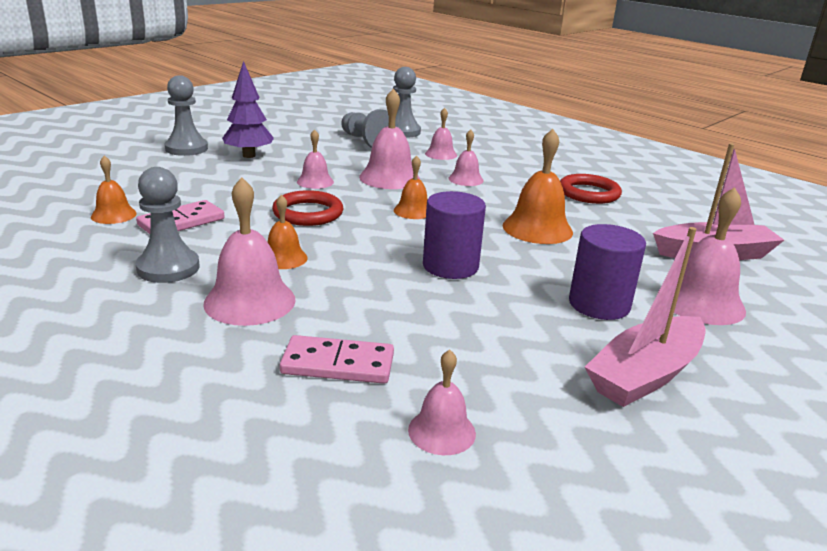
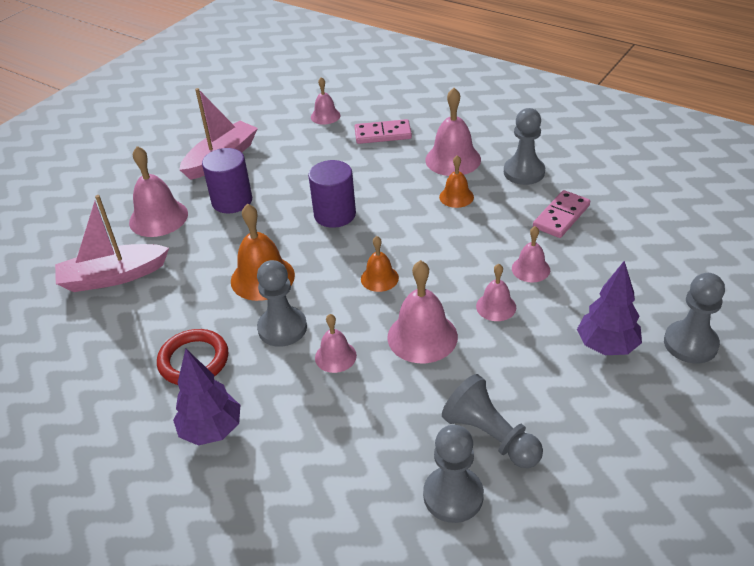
camera: 175 degrees right, 15 degrees up
(113, 215) = (621, 212): orange bell -> none
(308, 213) = (471, 252): red ring -> none
(441, 154) = (376, 422): pink bell -> pink bell (530, 269)
(512, 197) = (282, 328): none -> grey pawn
(560, 166) = (211, 430): none -> purple tree

